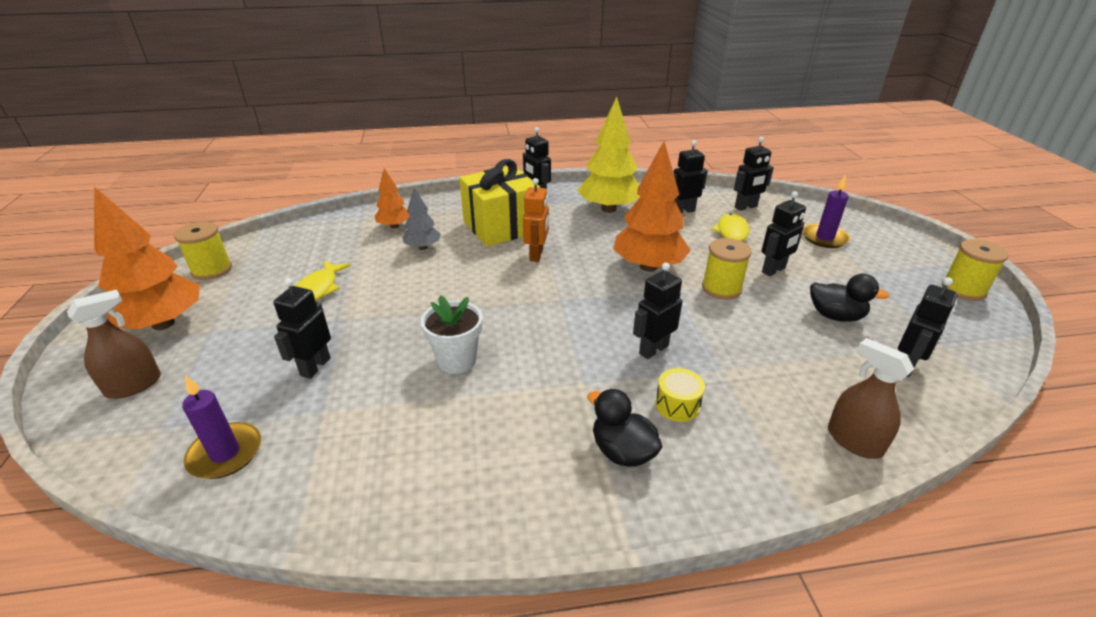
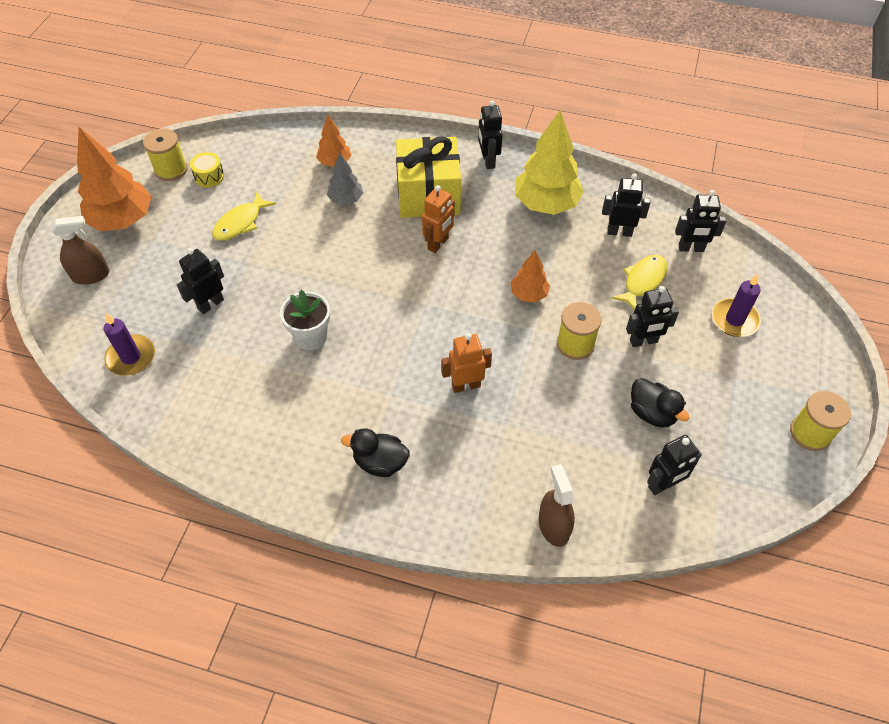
camera: 25 degrees right, 20 degrees up
(622, 451) = (380, 462): black duck -> black duck turned 60 degrees counterclockwise
(648, 266) = (528, 294): orange tree -> orange tree, size x0.53
(653, 349) = (466, 385): black robot -> orange robot
(677, 405) = (446, 442): yellow drum -> yellow drum (209, 177)

